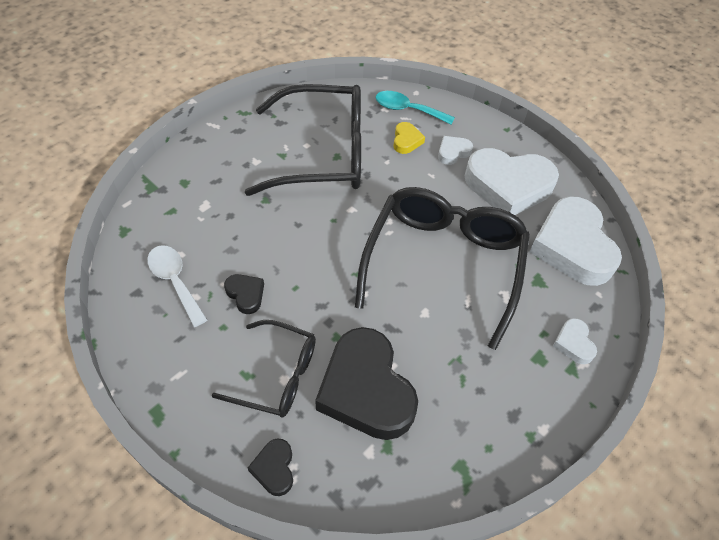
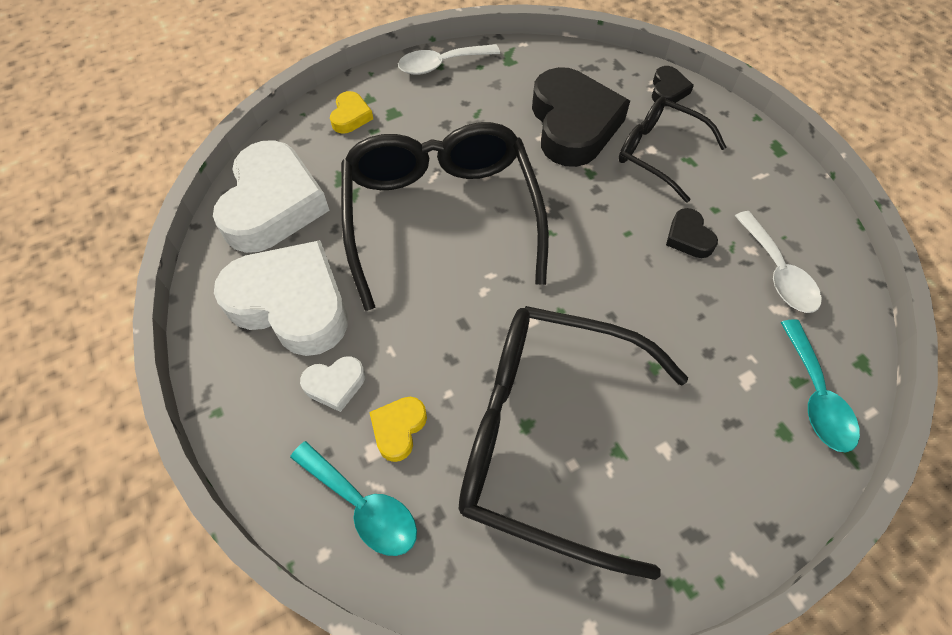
camera: 160 degrees left, 5 degrees up
(161, 204) = (815, 396): none -> turquoise spoon
(443, 265) = (441, 218): black glasses -> black glasses turned 135 degrees clockwise
(529, 438) = (441, 65): none -> white spoon
(573, 343) = (351, 116): white heart -> yellow heart

